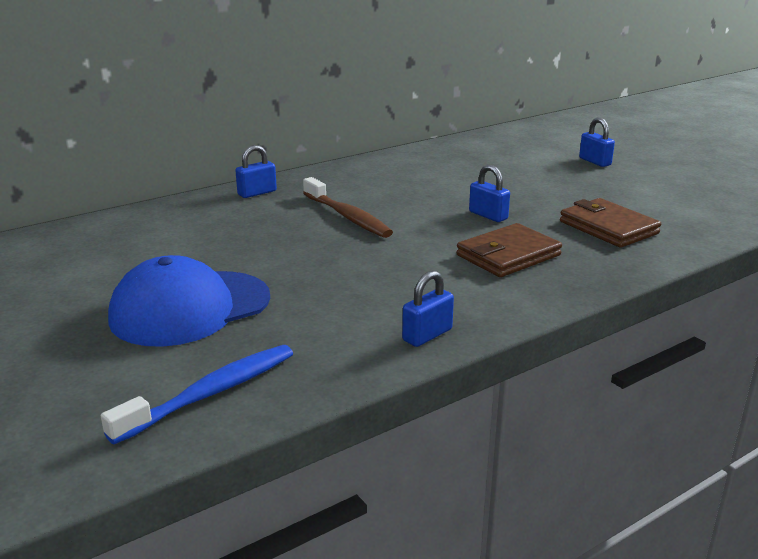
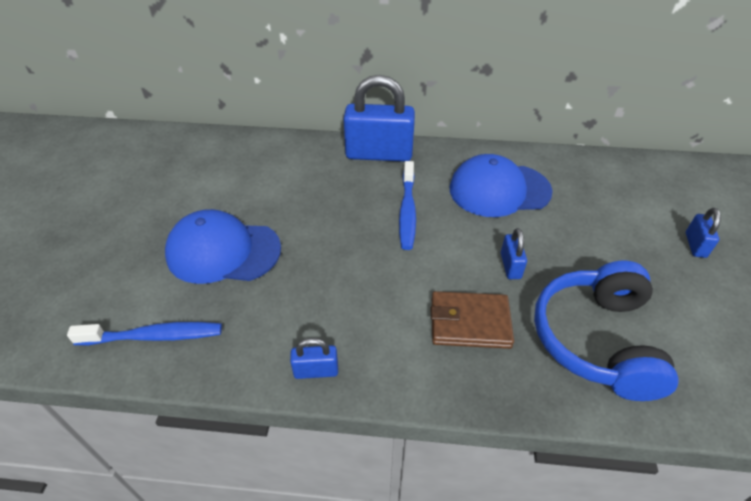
camera: 40 degrees right, 20 degrees up
(257, 193) = (379, 154): blue padlock -> blue padlock, size x2.18
(347, 217) = (407, 211): brown toothbrush -> blue toothbrush
(409, 180) = (499, 190): none -> blue cap
(608, 227) = (596, 340): brown wallet -> blue headphones

